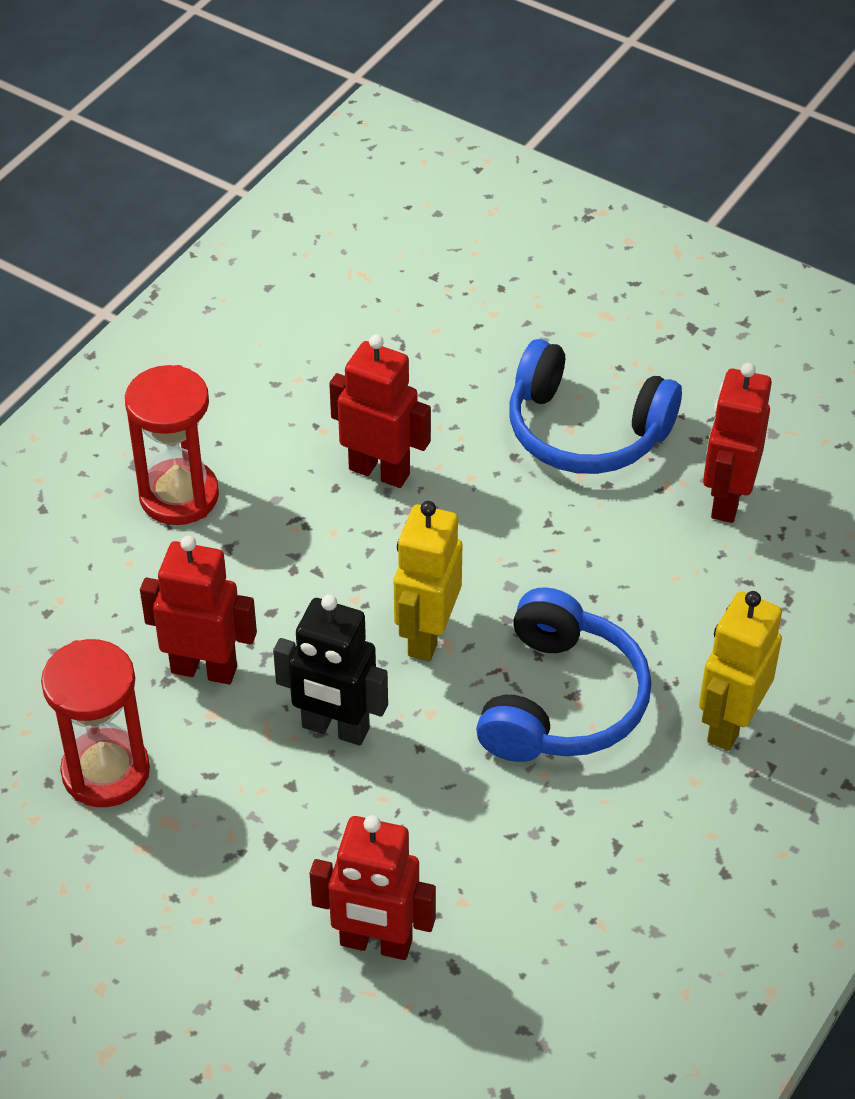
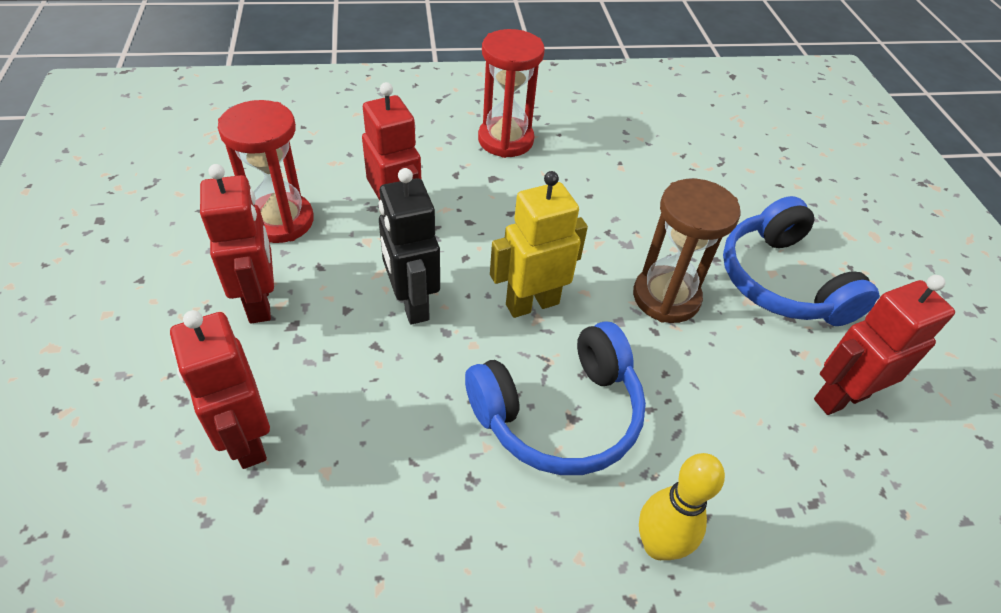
camera: 45 degrees right, 0 degrees up
(379, 471) = (624, 206): red robot -> red robot (260, 302)
(518, 530) = (666, 297): none -> brown hourglass
(729, 723) = (658, 545): yellow robot -> yellow bowling pin

